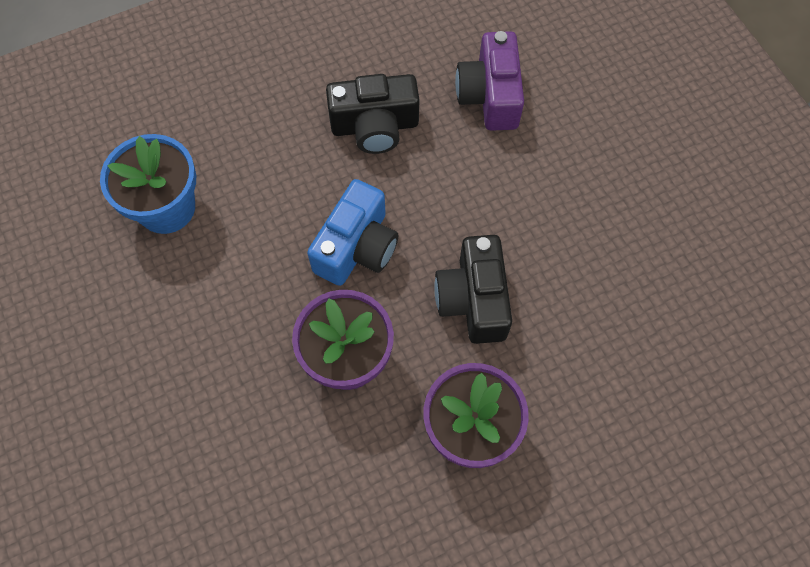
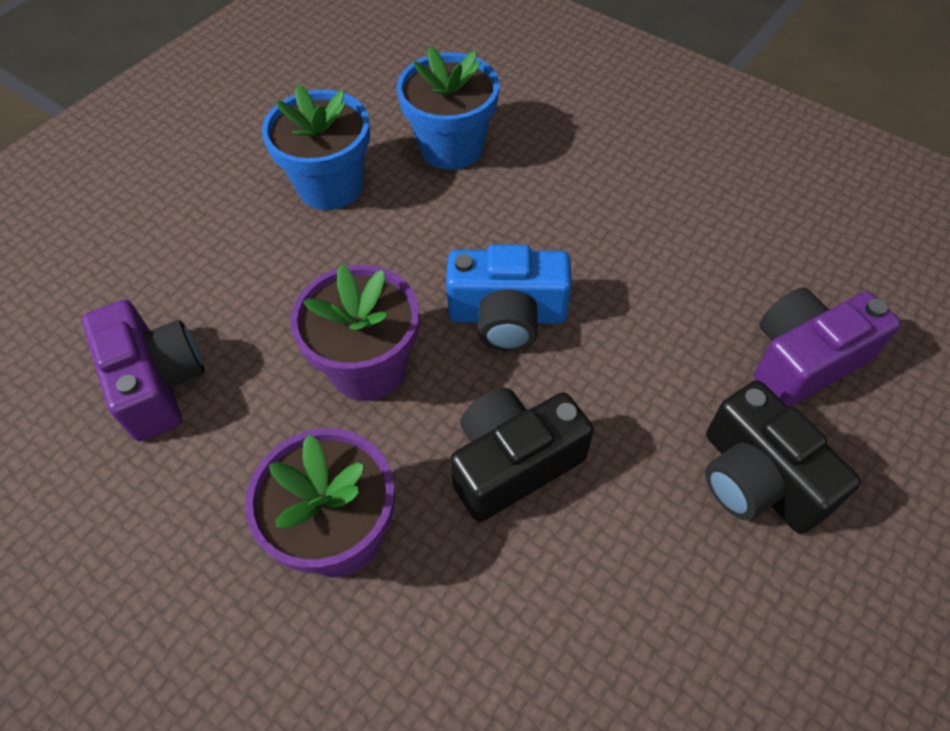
camera: 65 degrees right, 10 degrees down
(147, 317) = (330, 186): none -> blue flower pot
(274, 522) = (157, 383): none -> purple camera
(375, 126) = (668, 266): black camera -> black camera (757, 478)

